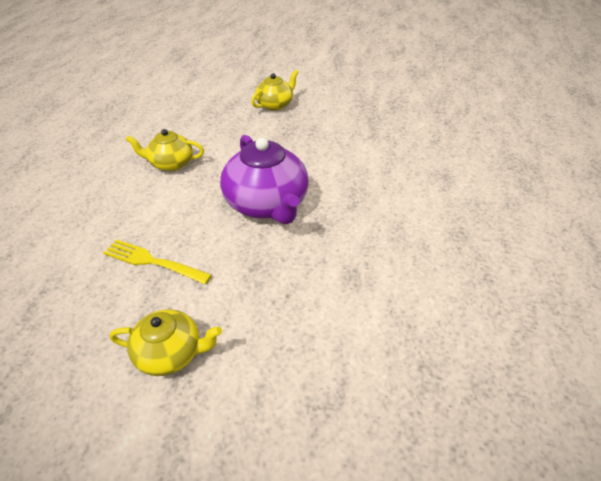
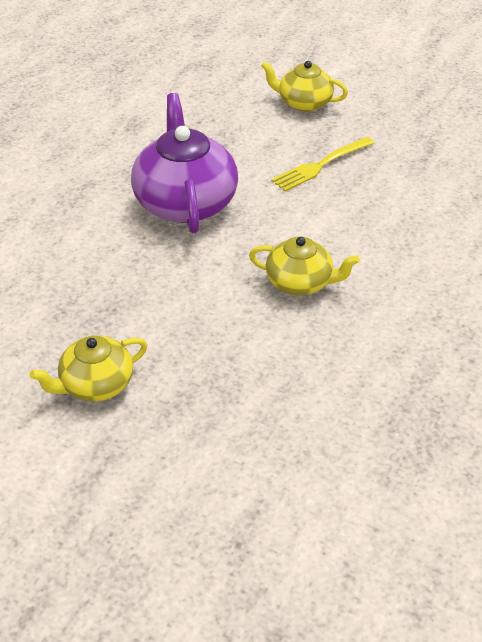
camera: 165 degrees left, 0 degrees up
(153, 262) = (320, 165): yellow fork -> yellow fork turned 105 degrees clockwise

